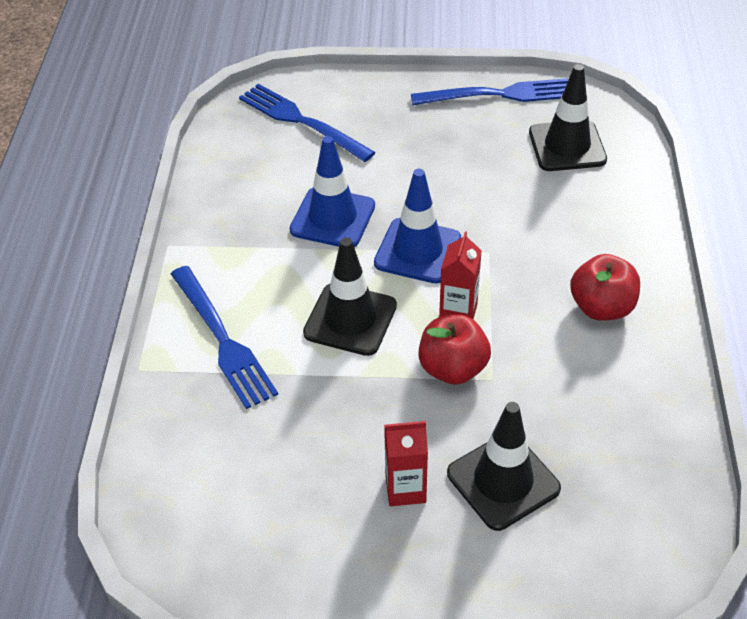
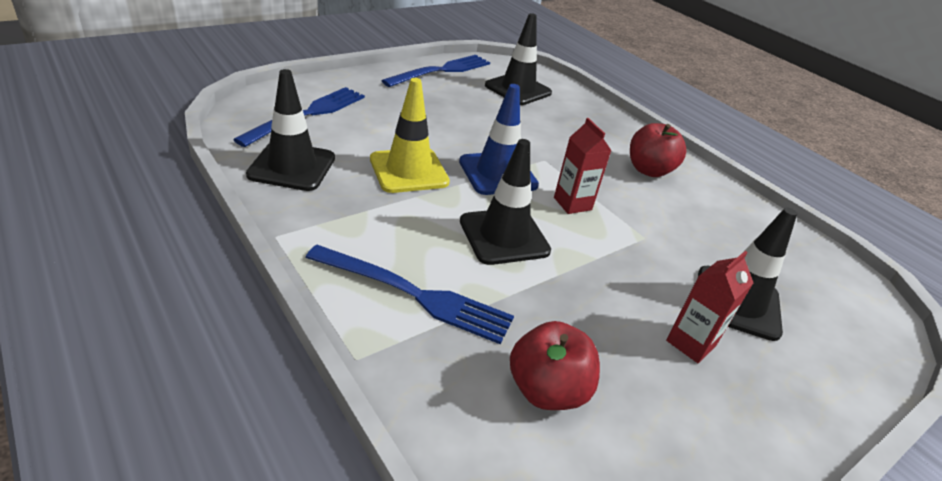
camera: 45 degrees left, 10 degrees down
(235, 179) = (292, 166): none -> black traffic cone
(300, 121) = (308, 114): blue fork -> blue fork turned 120 degrees clockwise
(332, 218) = (409, 171): blue traffic cone -> yellow traffic cone
(453, 368) = (614, 241): red apple -> red apple (547, 390)

